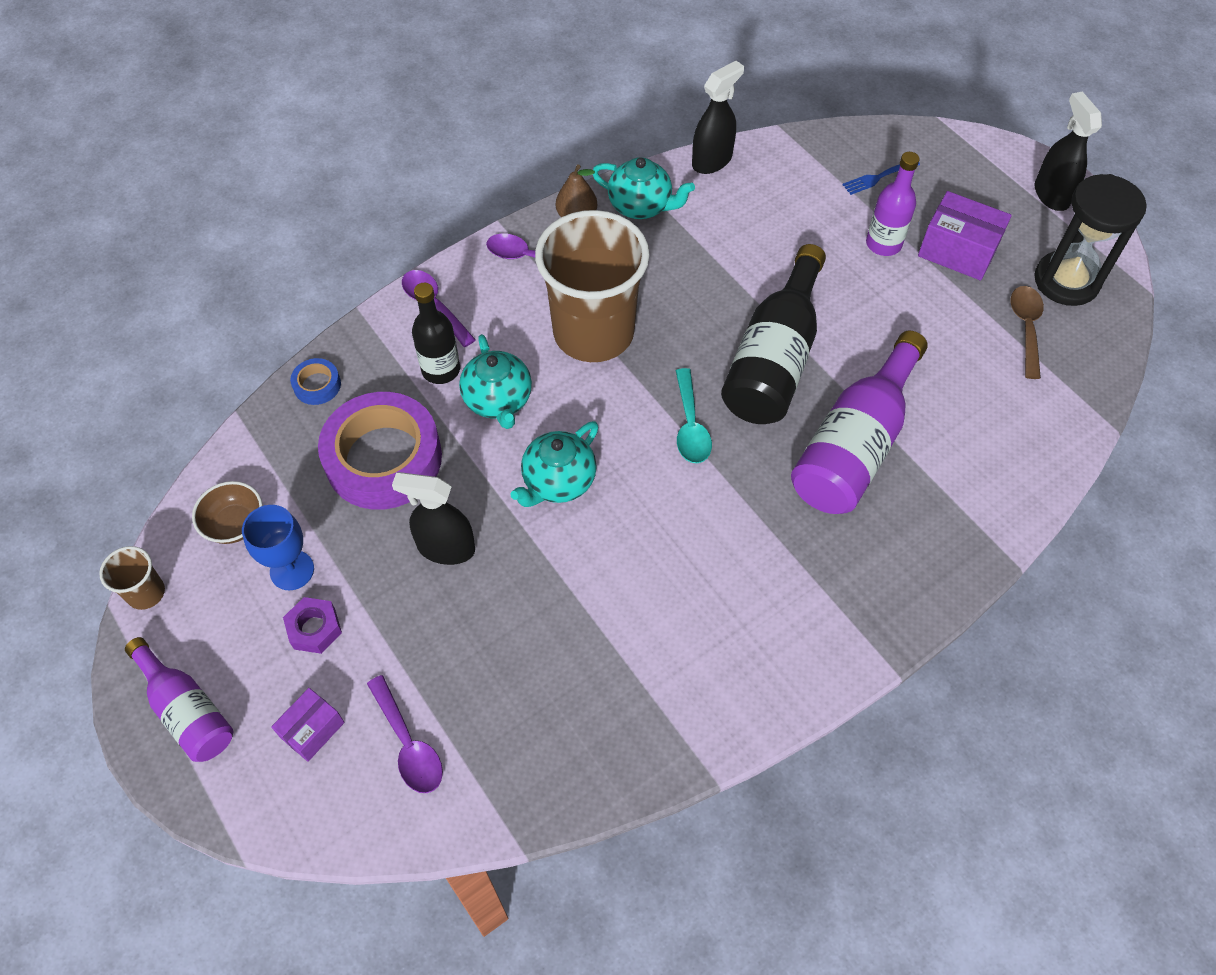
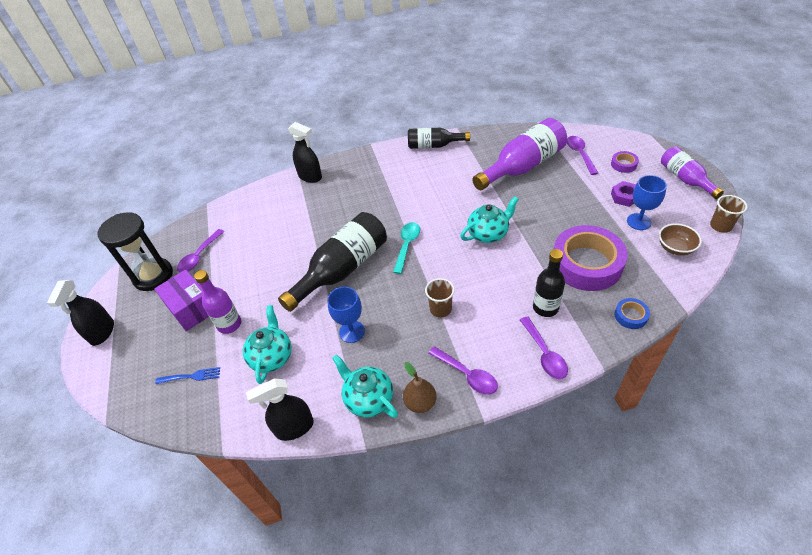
camera: 155 degrees left, 10 degrees down
(312, 729) = (623, 164): purple box -> purple tape
(445, 548) = (555, 216): black spray bottle -> black spray bottle (310, 177)
(498, 401) = (512, 281): turquoise teapot -> turquoise teapot (272, 357)
(593, 333) = (440, 309): brown cup -> brown cup, size x0.41
(705, 274) = (352, 331): none -> blue goblet
(747, 700) = (434, 145): none -> black bottle
(854, 445) = (330, 220): purple bottle -> purple bottle (523, 166)
(1025, 328) = (199, 256): brown spoon -> purple spoon

